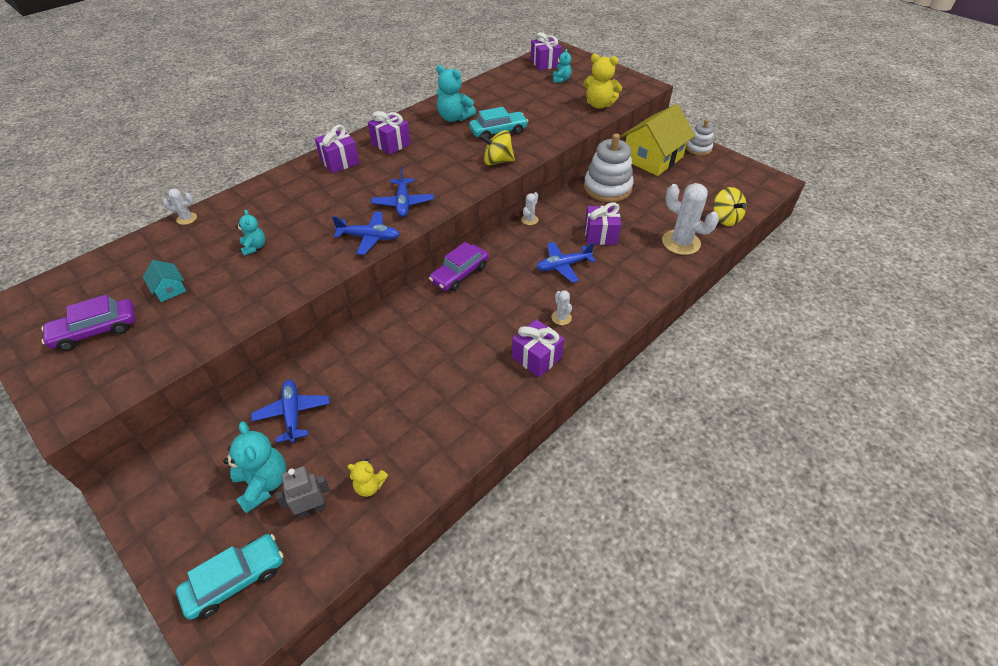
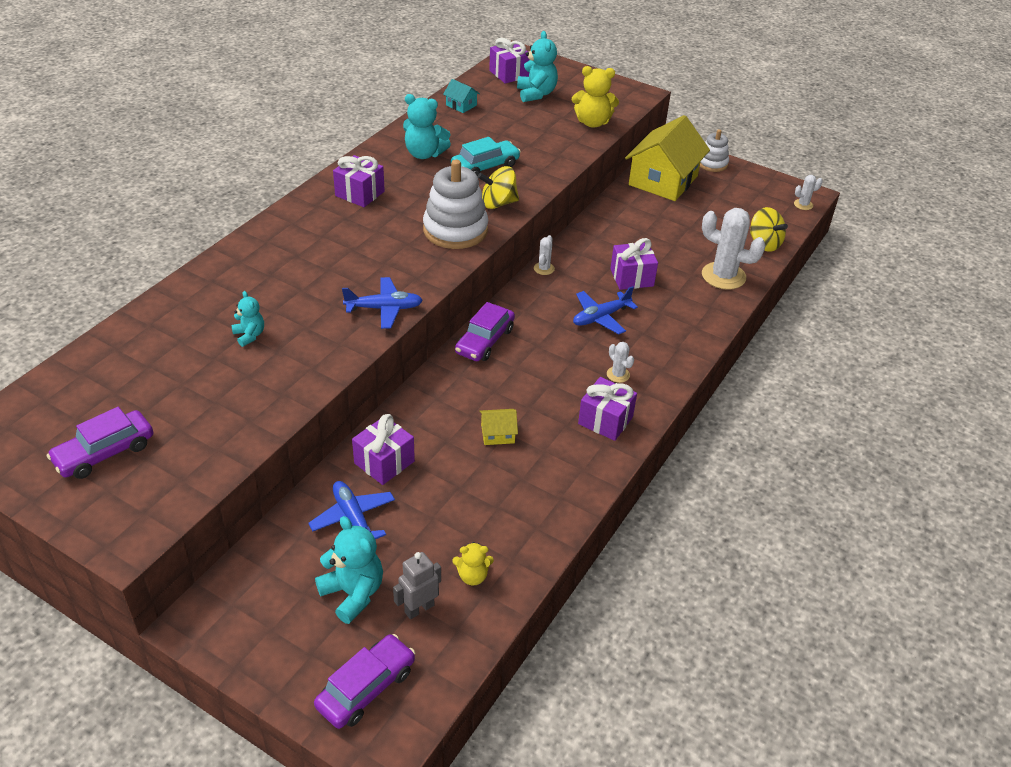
camera: 15 degrees left, 5 degrees down
(169, 289) = (169, 395): turquoise house -> turquoise house (461, 105)
(187, 218) = (144, 311): white cactus -> white cactus (803, 205)
(236, 580) = (366, 688): turquoise car -> purple car
(339, 162) = (305, 222): purple gift -> purple gift (384, 462)
(403, 203) = (406, 264): blue plane -> none
(440, 356) = (497, 434): none -> yellow house
(561, 80) = (536, 94): turquoise teddy bear -> turquoise teddy bear, size x1.71
(607, 188) = (622, 221): white stacking toy -> white stacking toy (455, 230)

